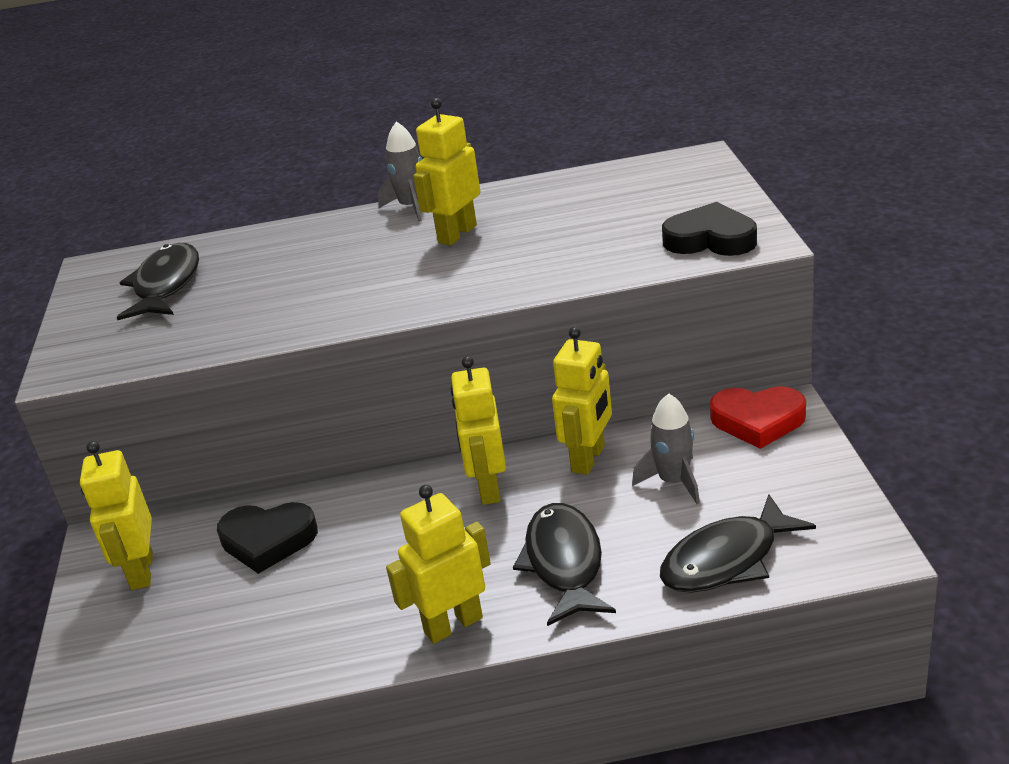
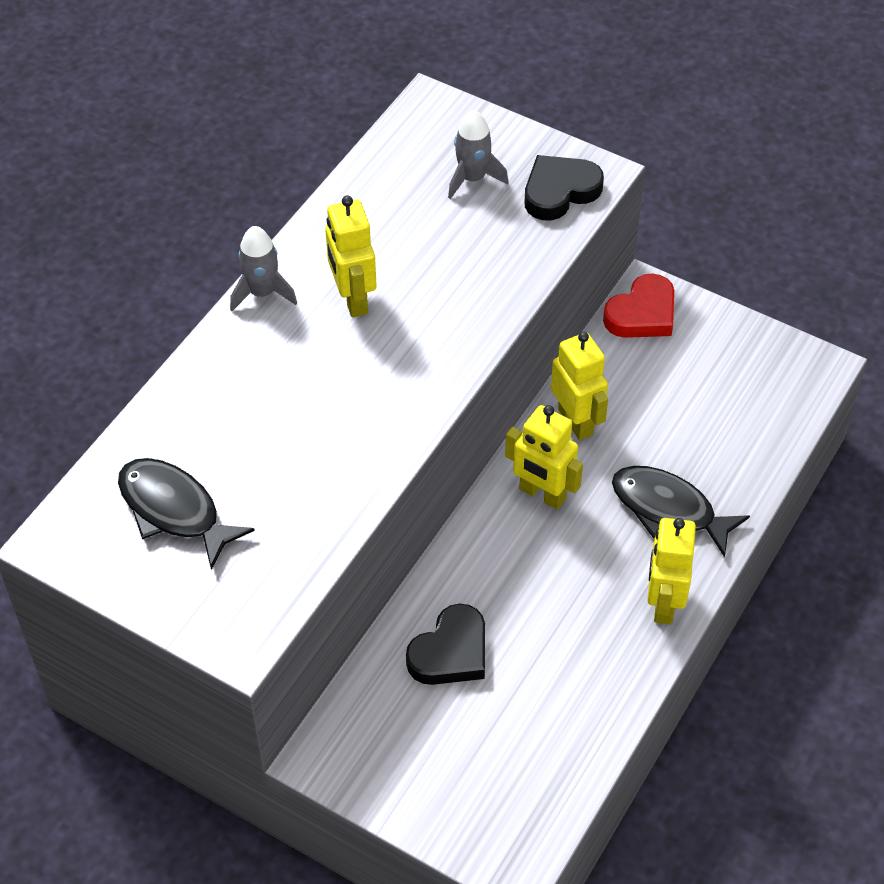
camera: 55 degrees left, 20 degrees up
(141, 571) = (395, 749): yellow robot -> none
(673, 481) = (653, 400): grey rocket -> grey rocket (473, 178)
(726, 560) = (754, 433): black fish -> none

